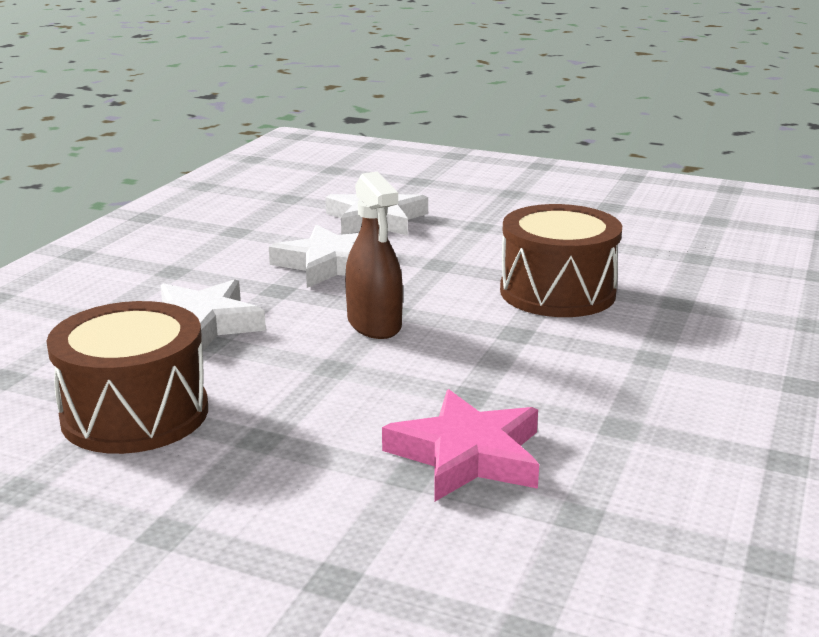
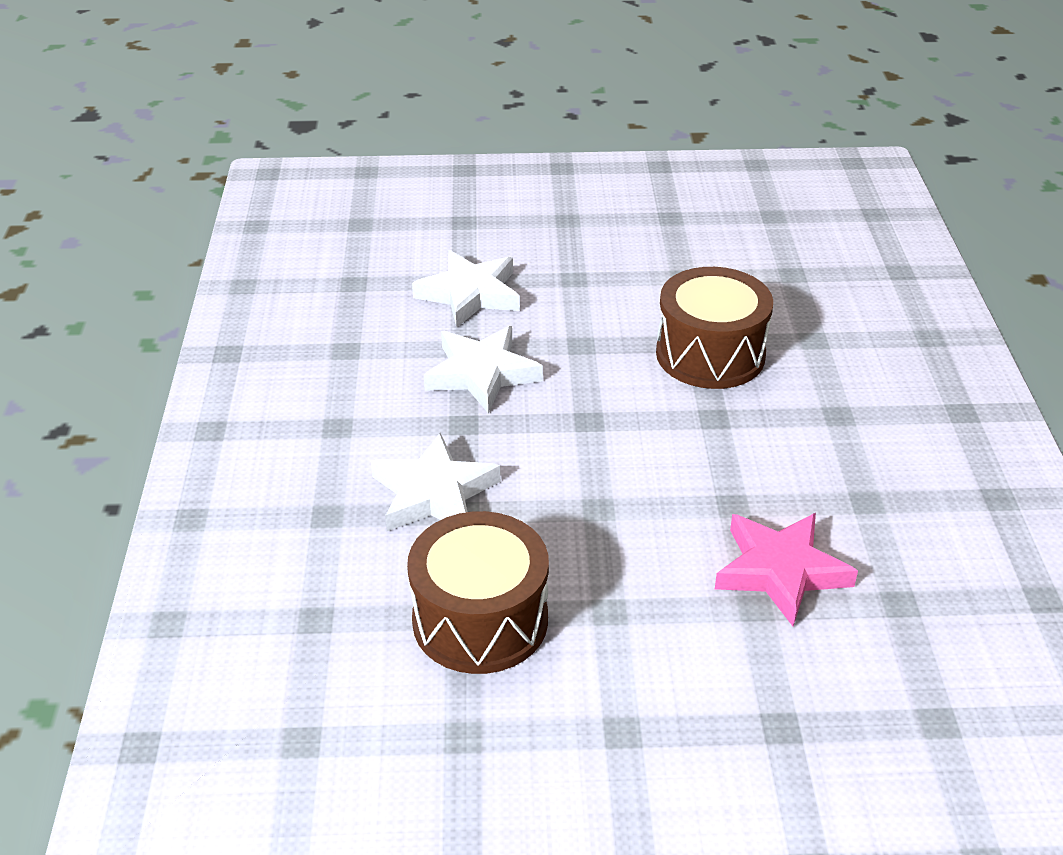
camera: 25 degrees left, 15 degrees up
(374, 324) = (589, 444): brown spray bottle -> none

